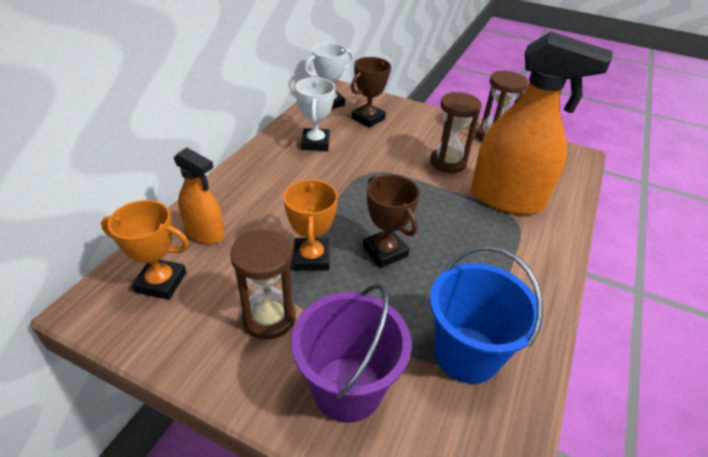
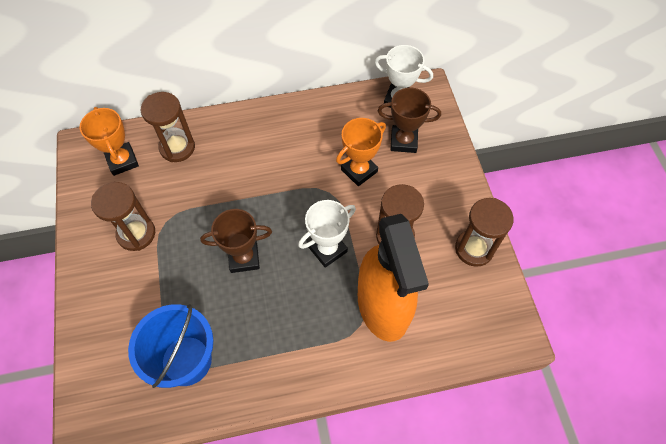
camera: 55 degrees right, 20 degrees up
(205, 233) = (177, 148): orange spray bottle -> brown hourglass
(311, 258) = (202, 220): orange trophy -> orange trophy (359, 170)
(315, 143) = (331, 132): white trophy -> white trophy (327, 249)
(347, 388) = (115, 309): purple bucket -> none
(385, 251) = (244, 258): brown trophy -> brown trophy turned 60 degrees clockwise

